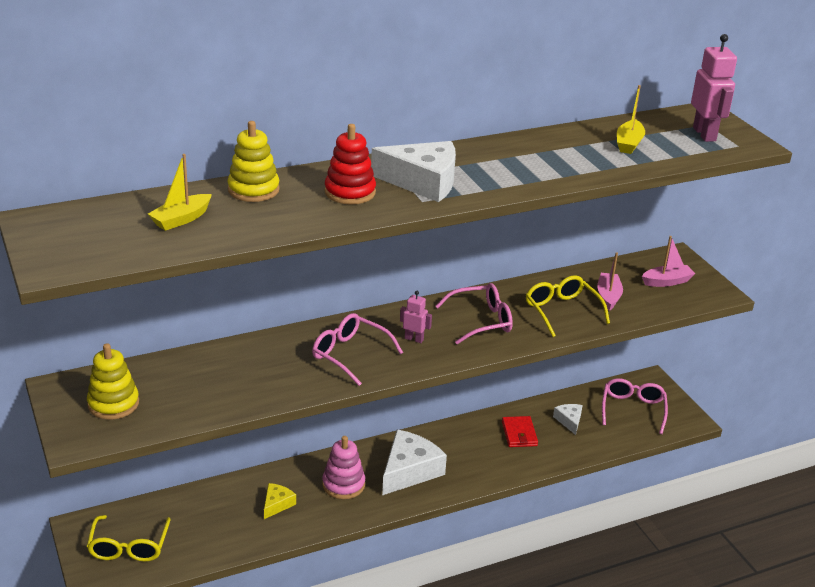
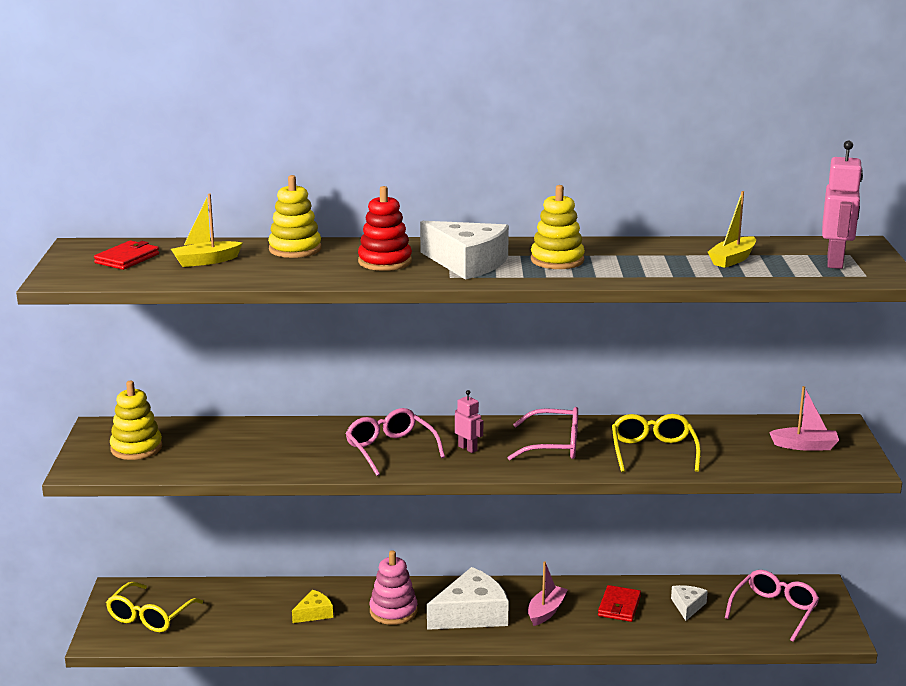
camera: 25 degrees right, 10 degrees down
(98, 229) = (127, 258): none -> red wallet
(494, 166) = (557, 260): none -> yellow stacking toy
(608, 296) = (720, 448): pink boat -> pink boat (546, 611)

